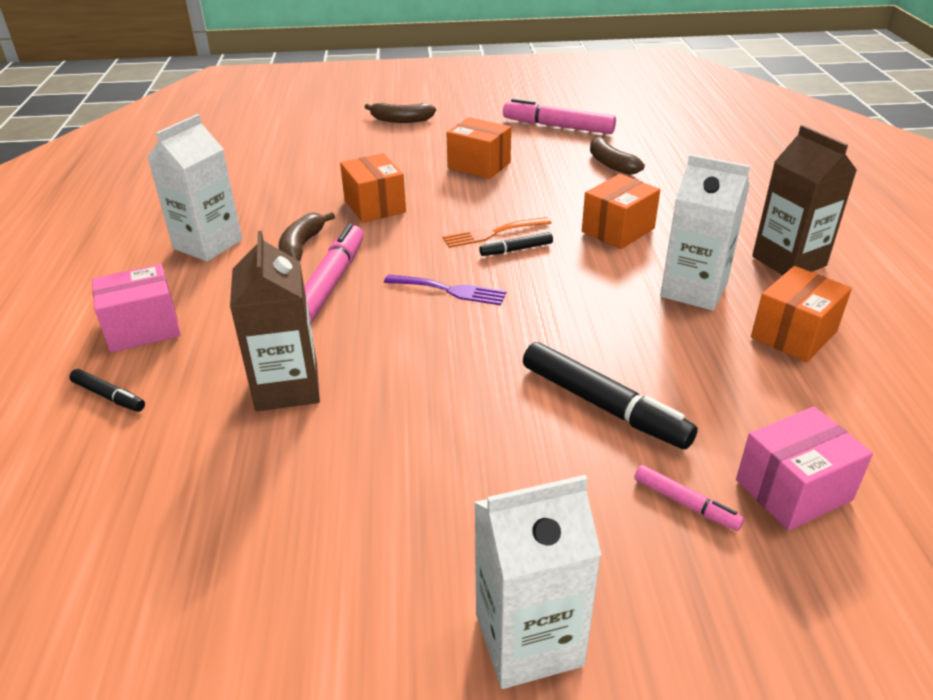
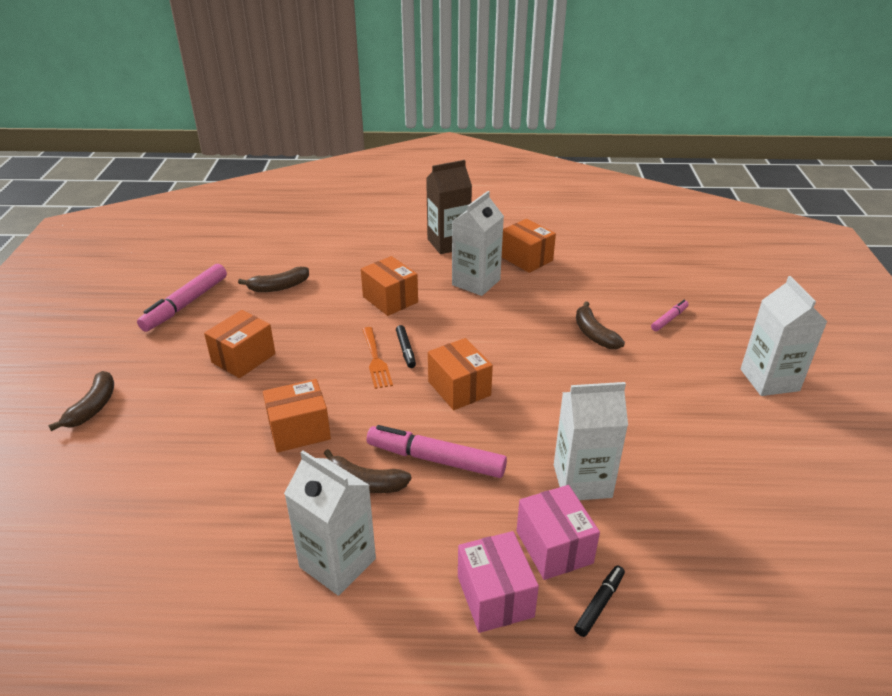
camera: 85 degrees left, 0 degrees up
(287, 387) = (582, 481): brown carton -> white carton
(450, 290) = (459, 388): purple fork -> orange box
(603, 405) = (594, 334): black marker -> brown banana
(793, 490) = (653, 286): pink box -> pink box (554, 547)

